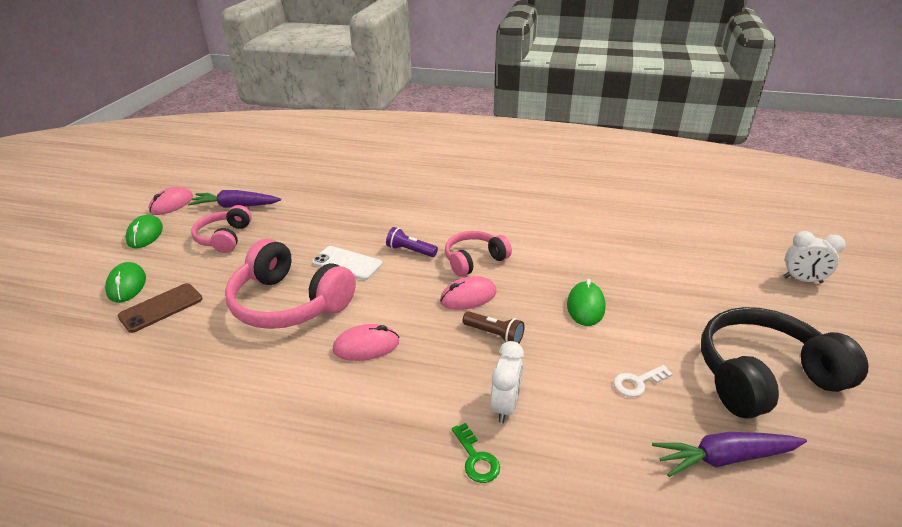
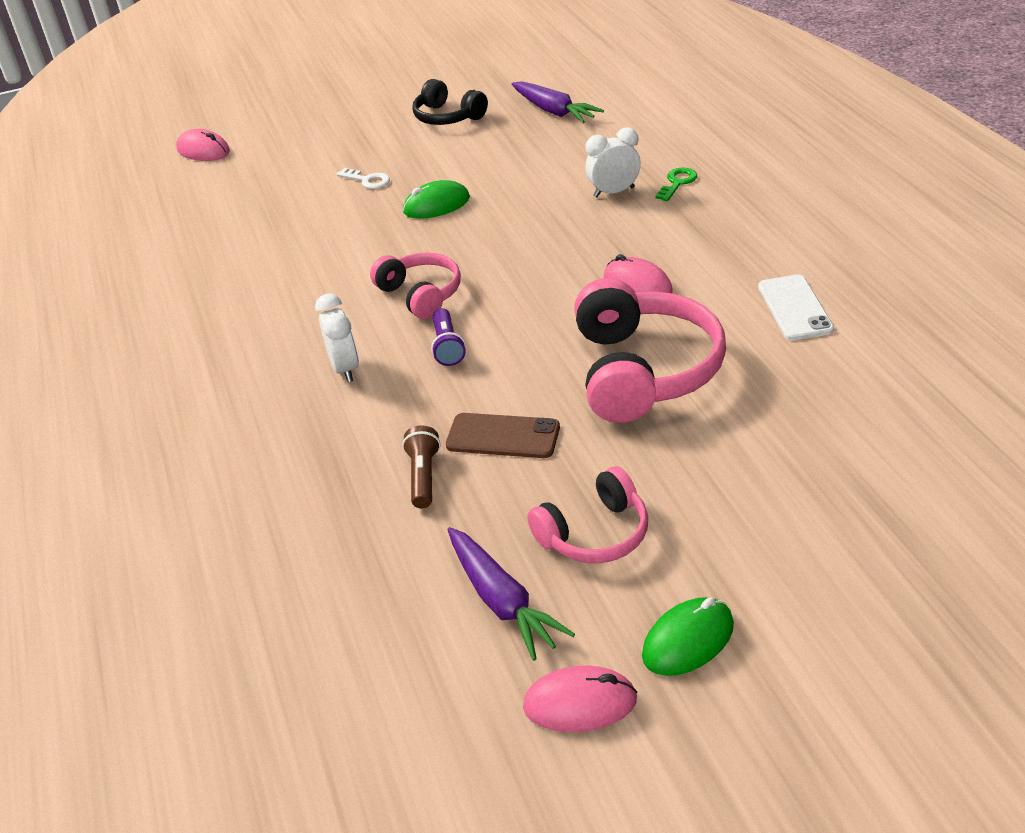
camera: 120 degrees left, 5 degrees up
(127, 285) = (789, 535): green mouse -> none
(161, 308) = (775, 462): brown phone -> brown phone (503, 436)
(347, 263) = (525, 378): white phone -> white phone (794, 308)
(468, 297) = (494, 268): pink mouse -> pink mouse (203, 150)
(474, 260) = (421, 294): pink headphones -> pink headphones turned 150 degrees counterclockwise
(494, 334) = (535, 230): brown flashlight -> brown flashlight (423, 477)
(637, 382) = (516, 155): white key -> white key (368, 180)
(763, 376) = (448, 117): black headphones -> black headphones, size x0.59
(802, 280) = (280, 128): white clock -> white clock (345, 369)

